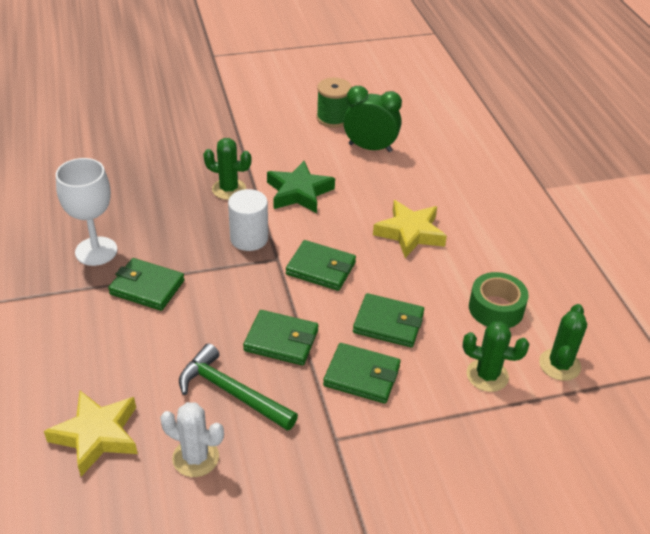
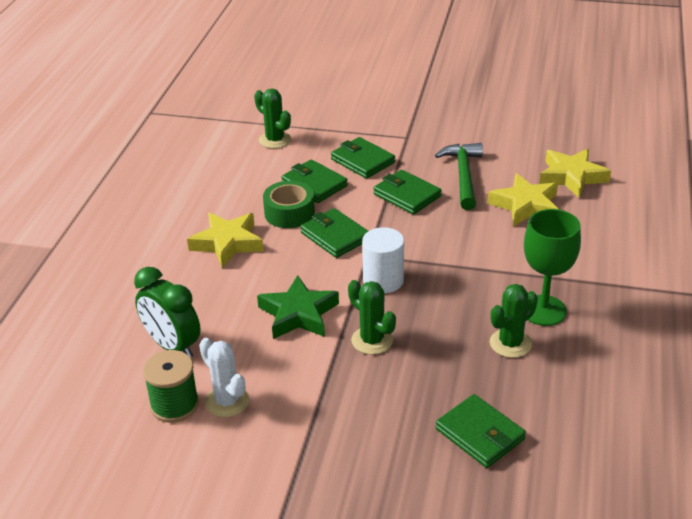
camera: 150 degrees left, 5 degrees down
(96, 251) = (543, 310): white goblet -> green goblet
(143, 368) = (525, 206): none -> yellow star
(147, 287) = (502, 263): green wallet -> green wallet (480, 434)
(195, 457) = (506, 150): white cactus -> white cactus (227, 401)
(232, 392) = (463, 176): green hammer -> green hammer turned 150 degrees counterclockwise
(496, 308) = (222, 172): green tape -> green tape (289, 213)
(559, 365) = (219, 133): green cactus -> green cactus (510, 343)

